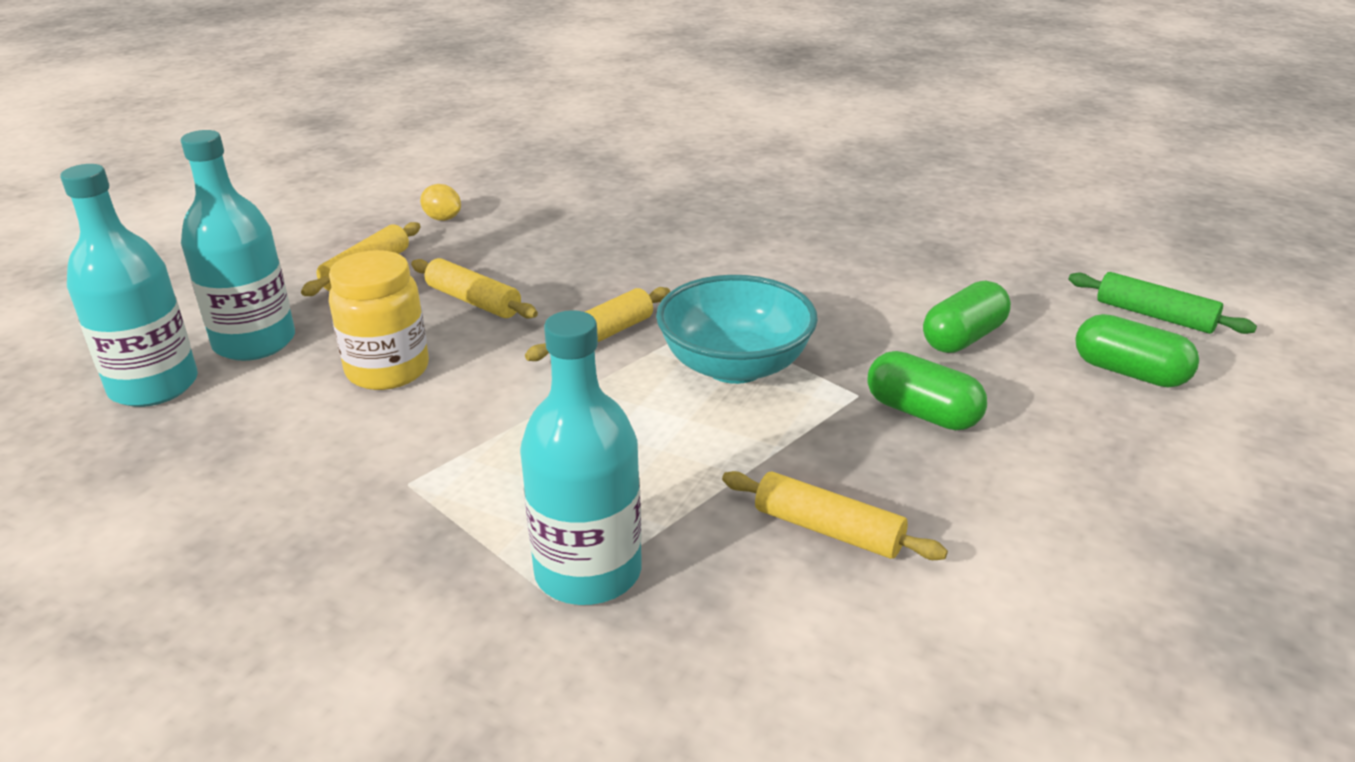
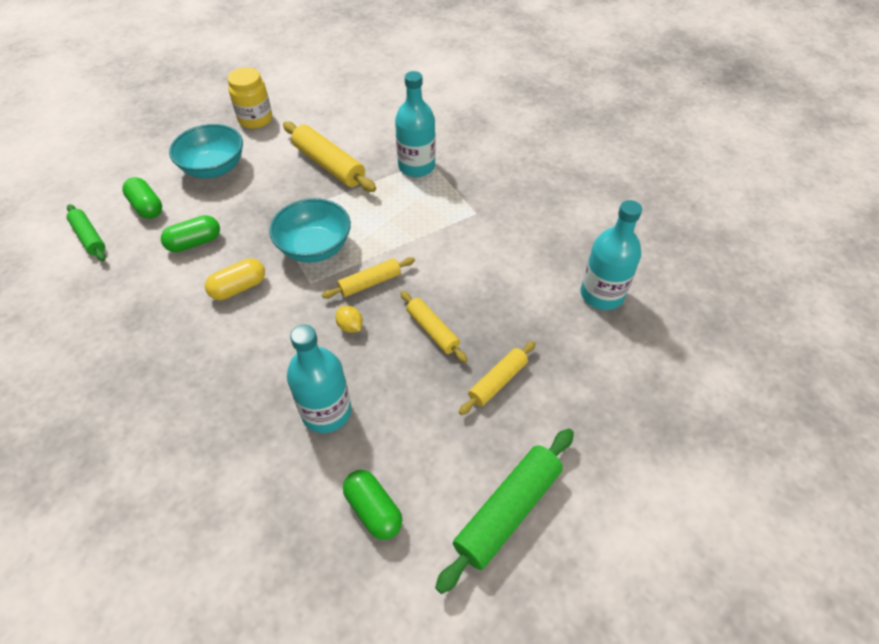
camera: 165 degrees left, 20 degrees up
(254, 342) = (557, 319): turquoise bottle -> turquoise bottle (326, 412)
(359, 194) = (507, 511): none -> green rolling pin
(387, 370) = (484, 281): yellow jar -> yellow jar (255, 119)
(442, 218) = (440, 445): yellow lemon -> yellow lemon (350, 326)
(821, 298) = (239, 288): none -> yellow capsule
(828, 530) = (329, 165): yellow rolling pin -> yellow rolling pin, size x1.64
(922, 413) = (254, 204): green capsule -> green capsule (373, 510)
(1098, 468) = (214, 168): none -> turquoise bowl

